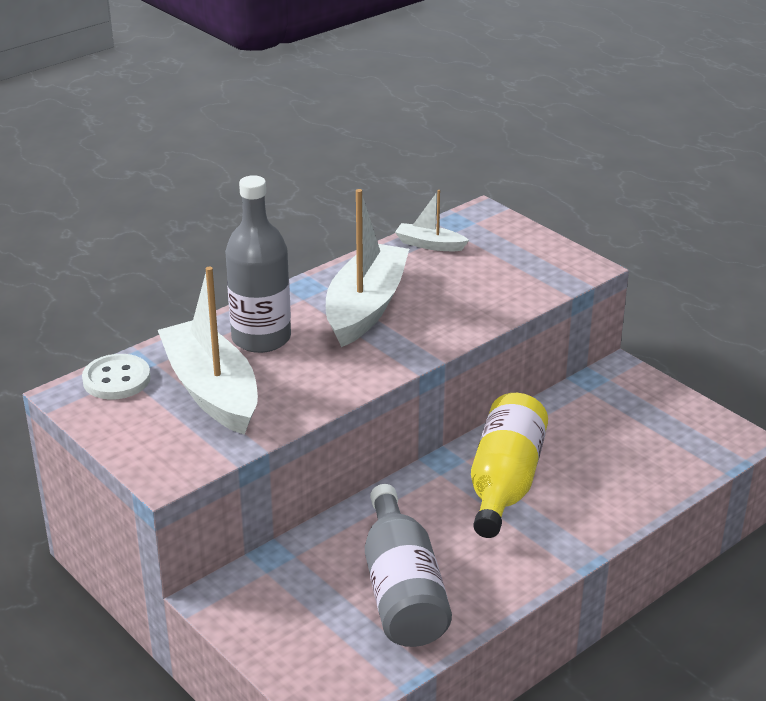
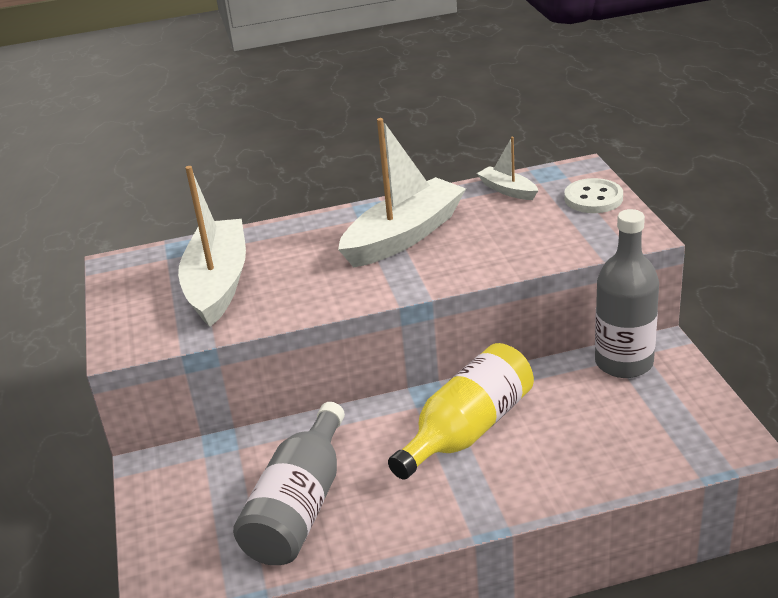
camera: 30 degrees right, 0 degrees up
(116, 379) = (157, 259): white button -> white button (593, 198)
(261, 338) = (295, 247): grey bottle -> grey bottle (624, 363)

